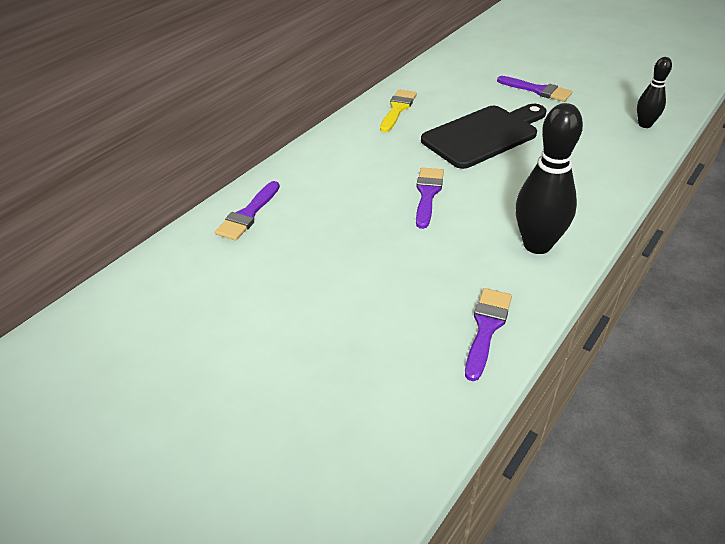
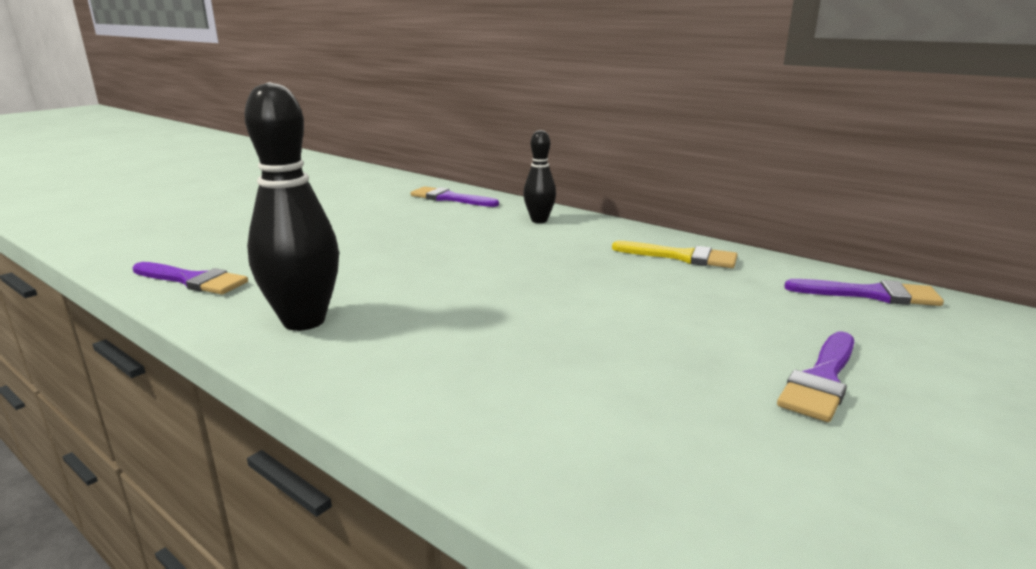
camera: 90 degrees right, 20 degrees down
(427, 194) = (454, 265): purple brush -> purple brush (870, 294)
(484, 135) = (610, 309): black cutting board -> none
(644, 124) = (695, 524): black bowling pin -> black bowling pin (539, 220)

